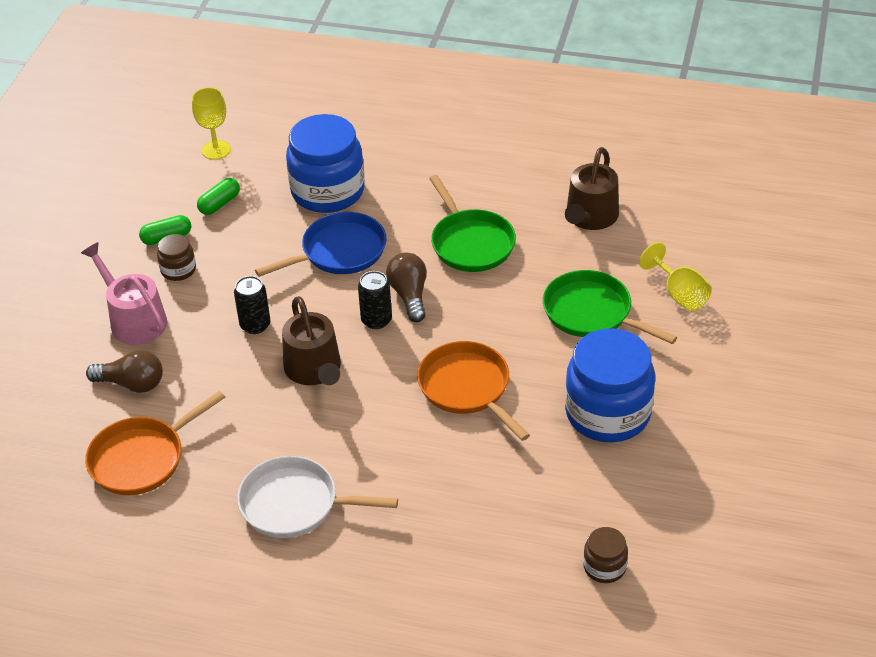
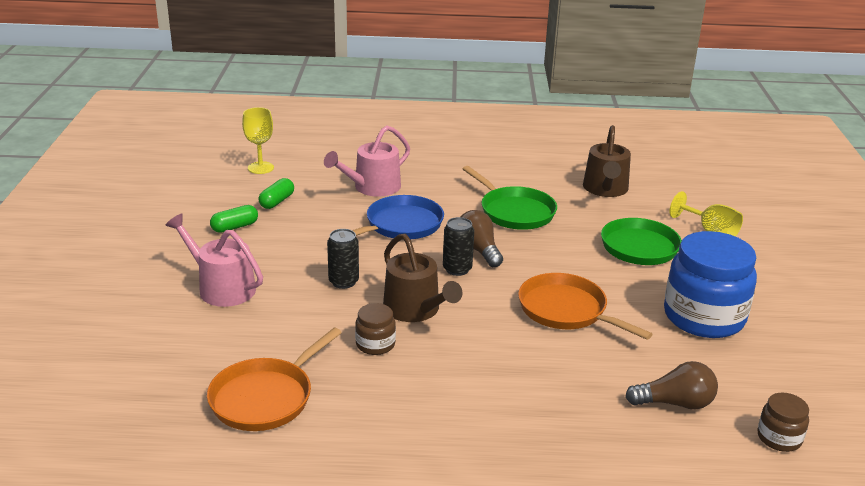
camera: 15 degrees left, 15 degrees down
(131, 383) = (235, 337): brown light bulb -> brown light bulb (675, 403)
(178, 270) = (254, 248): brown jar -> brown jar (375, 344)
(295, 504) = (443, 420): white pan -> none
(328, 191) = (372, 187): blue jar -> pink watering can

